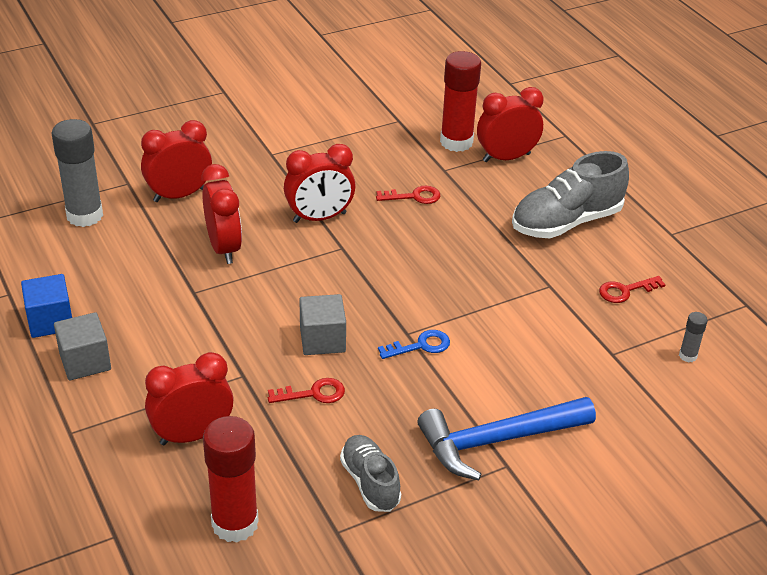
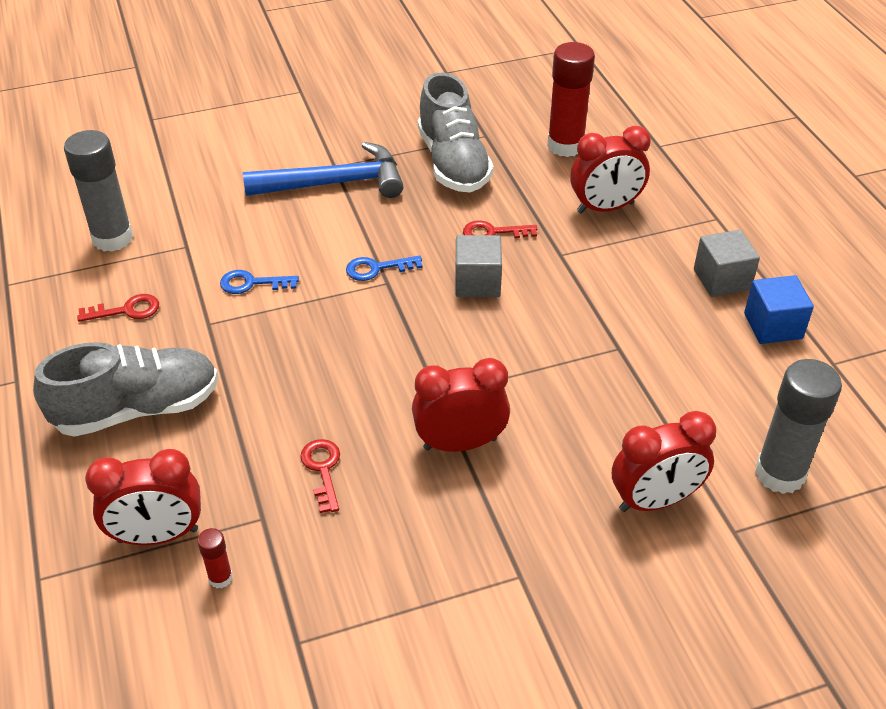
camera: 170 degrees left, 5 degrees up
(224, 248) = (586, 405): red clock -> none
(370, 482) = (453, 163): grey shoe -> grey shoe, size x1.66
(414, 196) = (322, 469): red key -> red key turned 75 degrees clockwise
(456, 142) = (220, 578): red glue stick -> red glue stick, size x0.45
(531, 322) = (251, 283): none -> blue key
(688, 356) = (112, 238): grey glue stick -> grey glue stick, size x2.21

